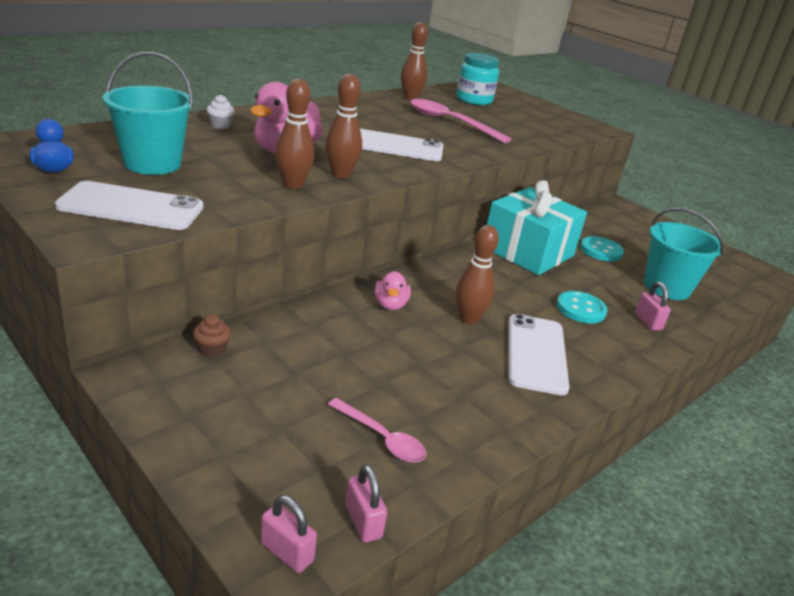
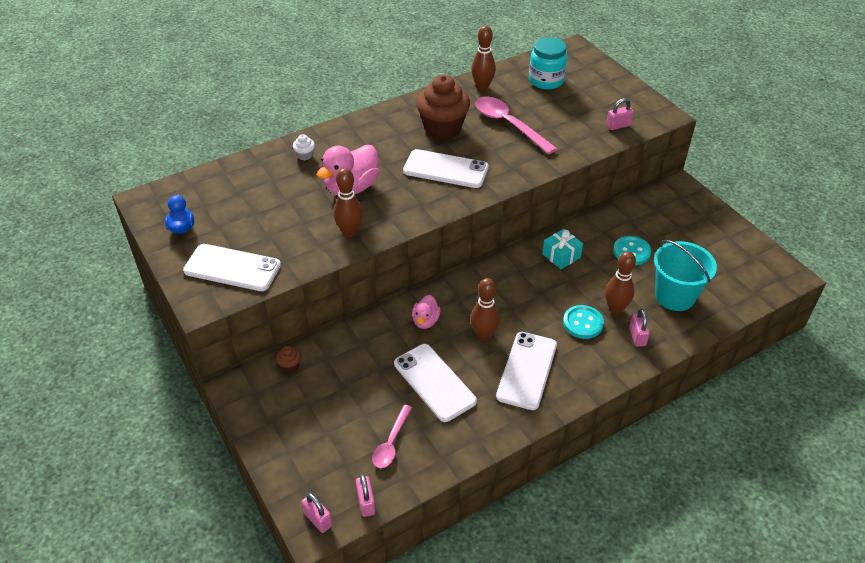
camera: 15 degrees right, 15 degrees up
(152, 163) = (249, 214): turquoise bucket -> none
(341, 175) = (390, 215): brown bowling pin -> brown bowling pin (615, 308)
(379, 119) = (442, 128): none -> brown cupcake
(381, 438) = (391, 442): pink spoon -> pink spoon turned 60 degrees clockwise
(422, 367) = (434, 382): none -> white phone
(528, 251) = (561, 256): turquoise gift -> turquoise gift, size x0.47
(562, 131) = (618, 126): none -> pink padlock

